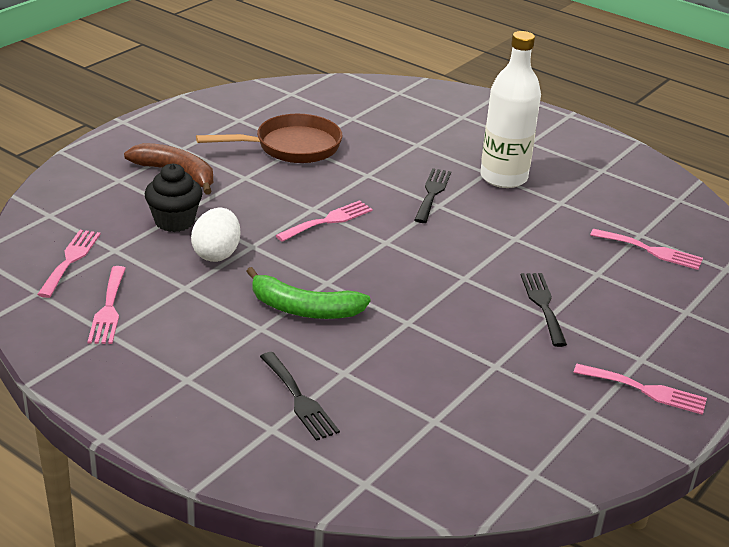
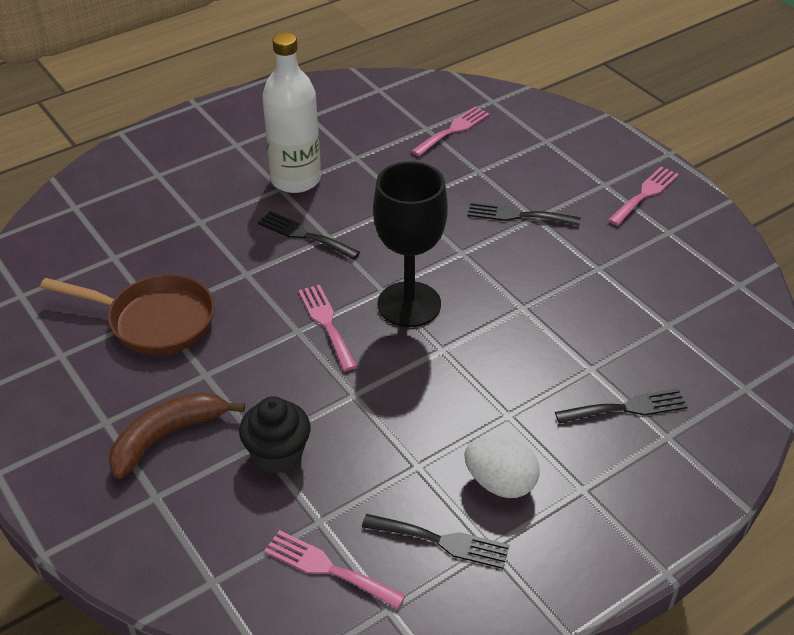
camera: 70 degrees left, 10 degrees up
(108, 309) = (442, 541): pink fork -> black fork
(217, 254) = (360, 427): white egg -> white egg (500, 483)
(291, 147) = (154, 321): brown pan -> brown pan turned 105 degrees clockwise
(304, 309) = (483, 375): green banana -> none
(374, 258) = (409, 304): none -> black goblet

